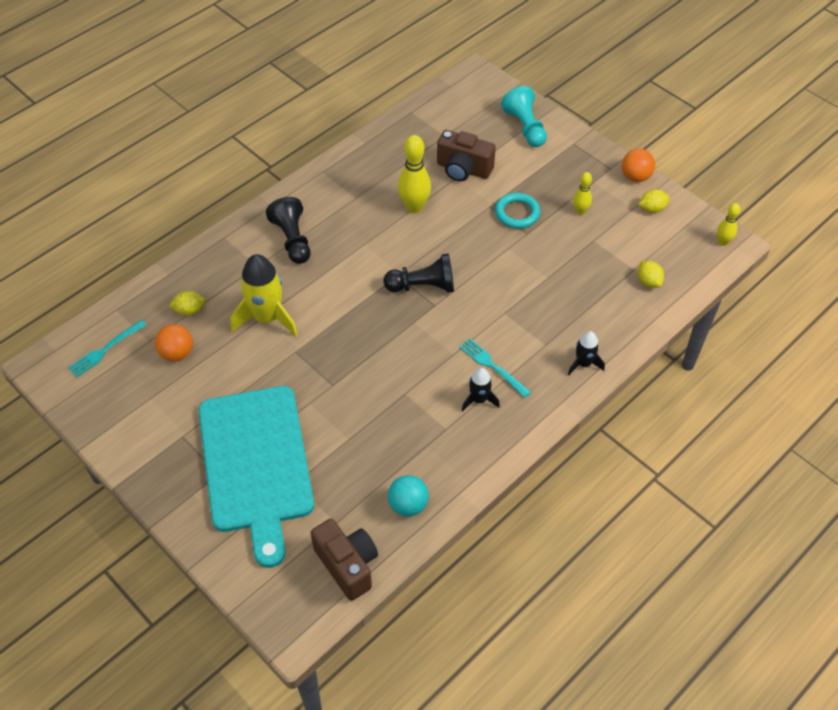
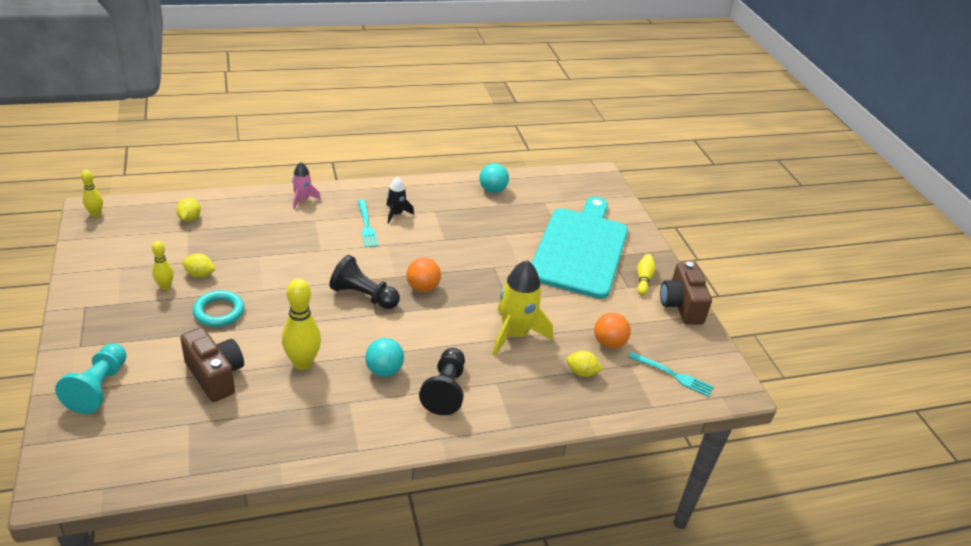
camera: 155 degrees left, 15 degrees down
(105, 350) = (673, 375): turquoise fork -> turquoise fork turned 45 degrees clockwise
(169, 457) = (643, 279): none -> yellow bowling pin
(347, 565) = (550, 183): brown camera -> brown camera (681, 306)
(350, 231) = (384, 370): none -> turquoise ball
(583, 364) = (303, 199): black rocket -> pink rocket
(635, 177) = (77, 289): orange ball -> orange ball (422, 288)
(652, 209) = (107, 259): yellow lemon -> yellow lemon (200, 274)

